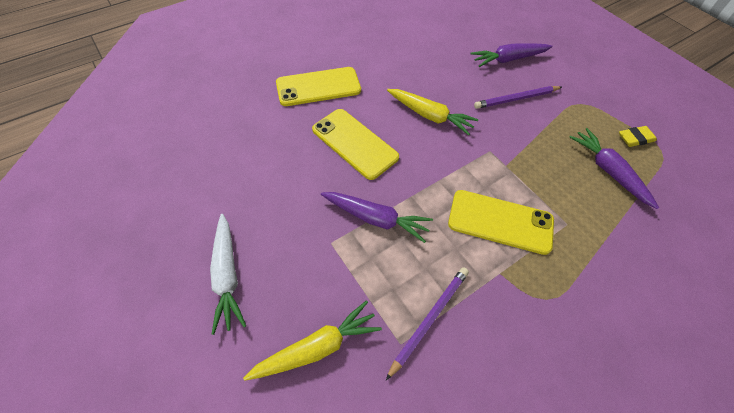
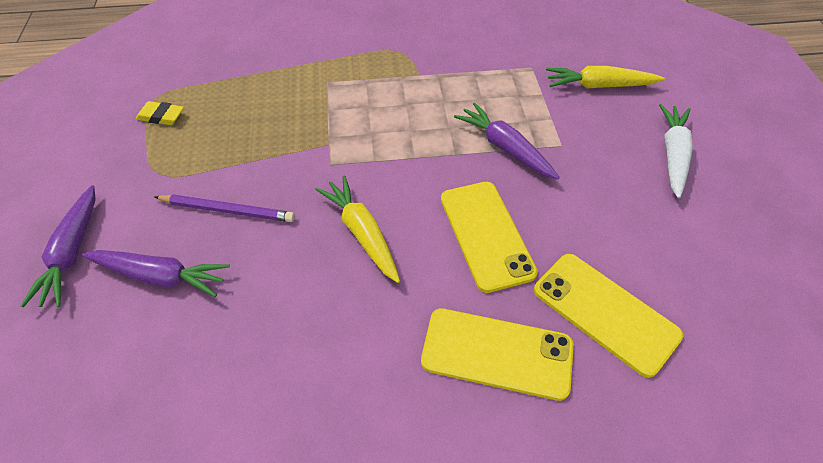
camera: 150 degrees left, 5 degrees down
(429, 319) = (500, 71): purple pencil -> none
(500, 222) = (385, 104): yellow phone -> yellow phone (605, 312)
(608, 171) = (233, 102): purple carrot -> purple carrot (72, 253)

